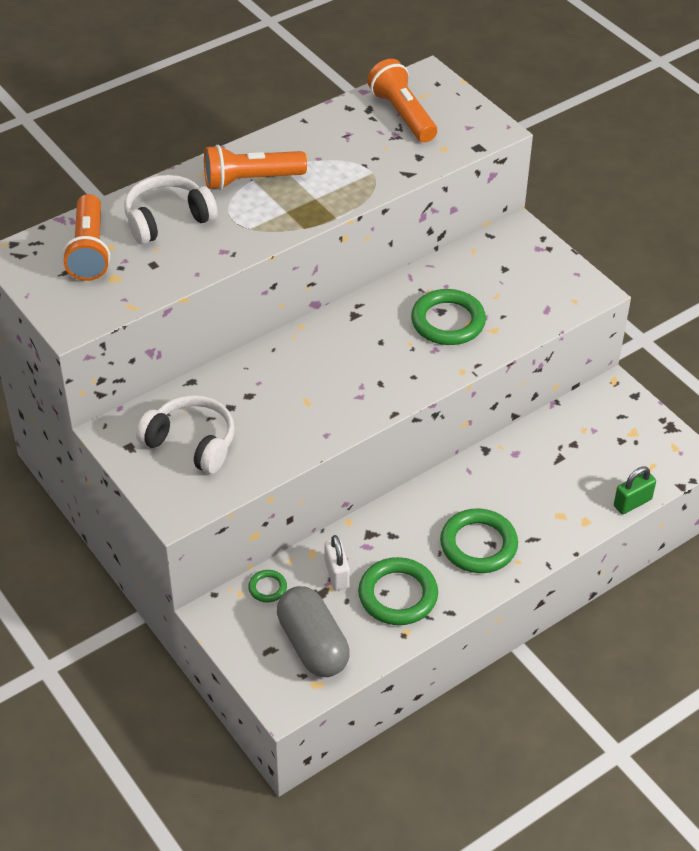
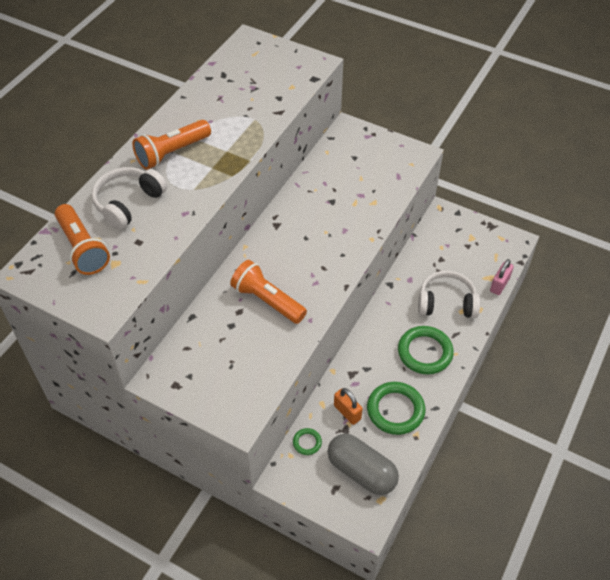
camera: 25 degrees left, 5 degrees up
(191, 443) = (219, 364): white headphones -> white headphones (446, 302)
(337, 574) = (347, 412): white padlock -> orange padlock
(402, 115) = (249, 71): orange flashlight -> orange flashlight (267, 300)
(448, 321) = (341, 207): green ring -> none
(632, 503) = (499, 285): green padlock -> pink padlock

